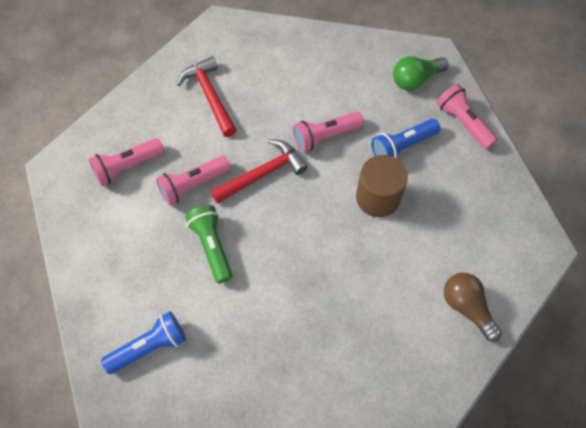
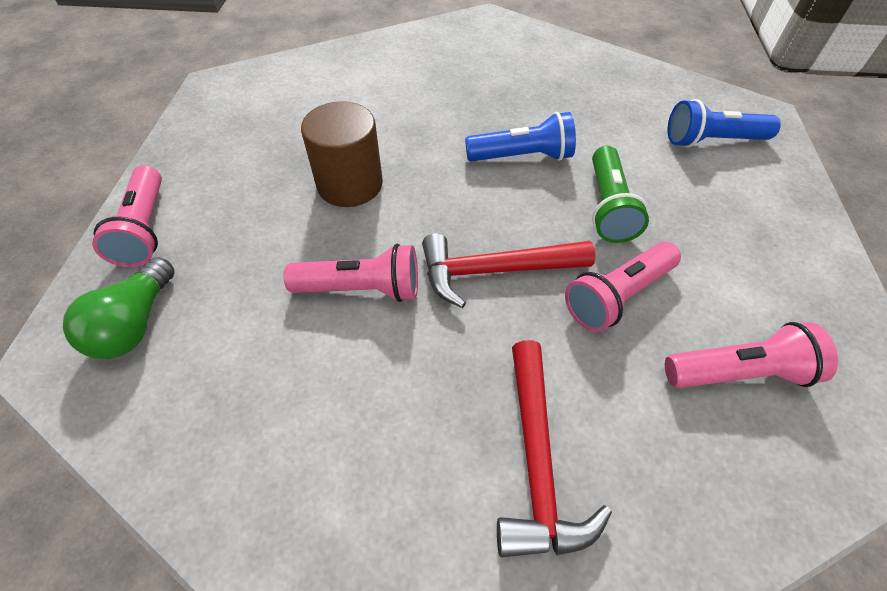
camera: 155 degrees left, 10 degrees down
(193, 185) = (617, 296): pink flashlight -> pink flashlight turned 150 degrees clockwise
(402, 146) = (260, 231): blue flashlight -> blue flashlight (522, 157)
(415, 79) = (135, 324): green light bulb -> green light bulb turned 105 degrees clockwise
(467, 307) = (341, 70): brown light bulb -> none

